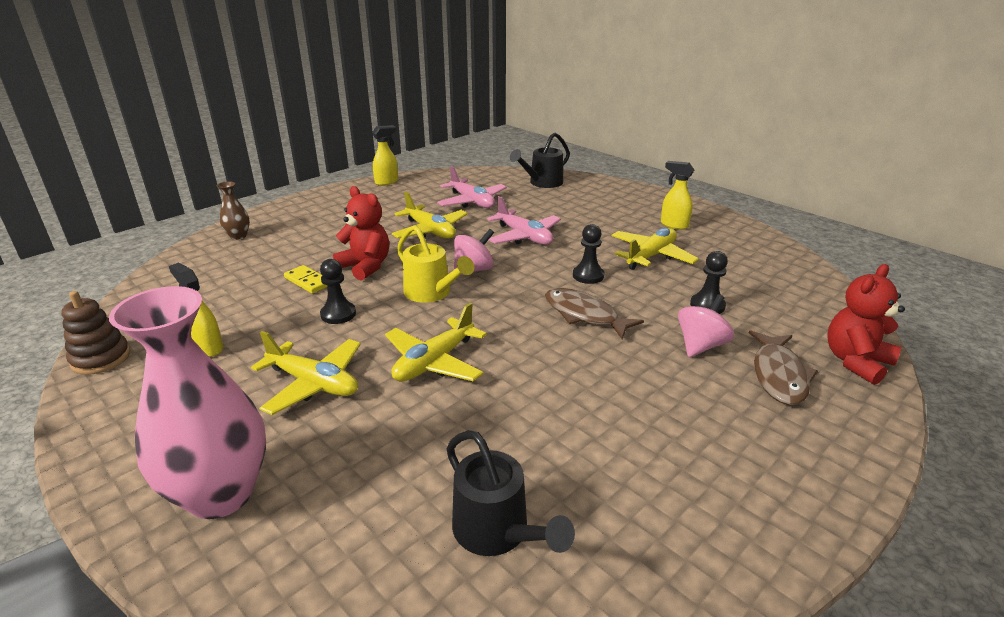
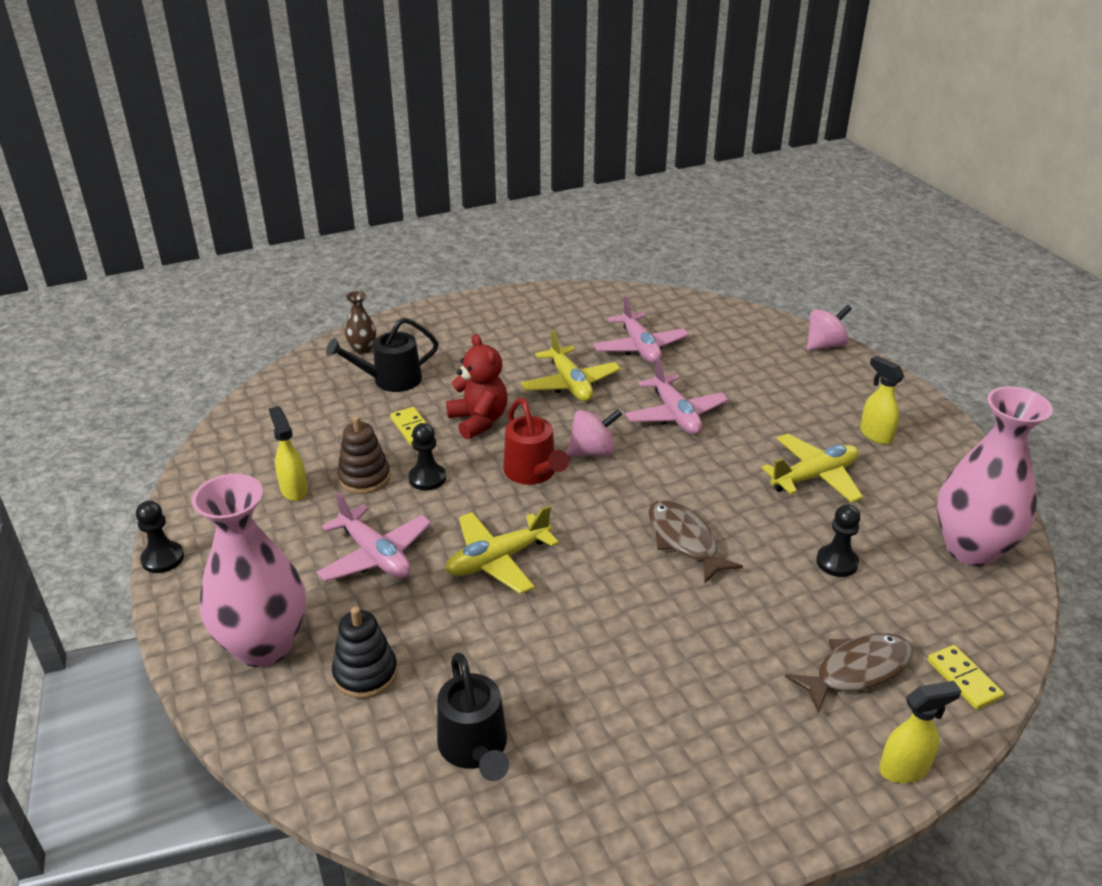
camera: 20 degrees right, 5 degrees up
(101, 358) = (200, 479): brown stacking toy -> brown stacking toy (364, 478)
(313, 384) = (375, 555): yellow plane -> pink plane
(347, 491) = (365, 674): none -> black stacking toy
(387, 182) = (553, 296): yellow spray bottle -> yellow spray bottle (904, 769)
(432, 293) = (533, 473): yellow watering can -> red watering can
(542, 183) = (744, 332): black watering can -> black watering can (390, 380)
(588, 276) = (719, 488): black pawn -> black pawn (163, 558)
(701, 345) = (792, 612): pink spinning top -> pink spinning top (825, 345)
(778, 375) = (857, 671): brown fish -> brown fish turned 150 degrees counterclockwise
(790, 278) = (971, 549): none -> pink vase
(856, 362) = (963, 679): red teddy bear -> yellow domino

